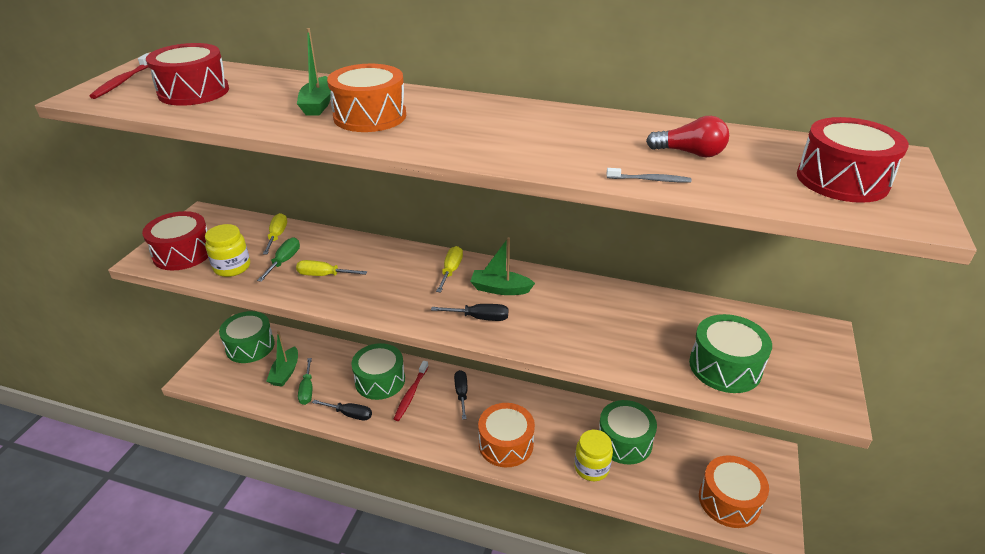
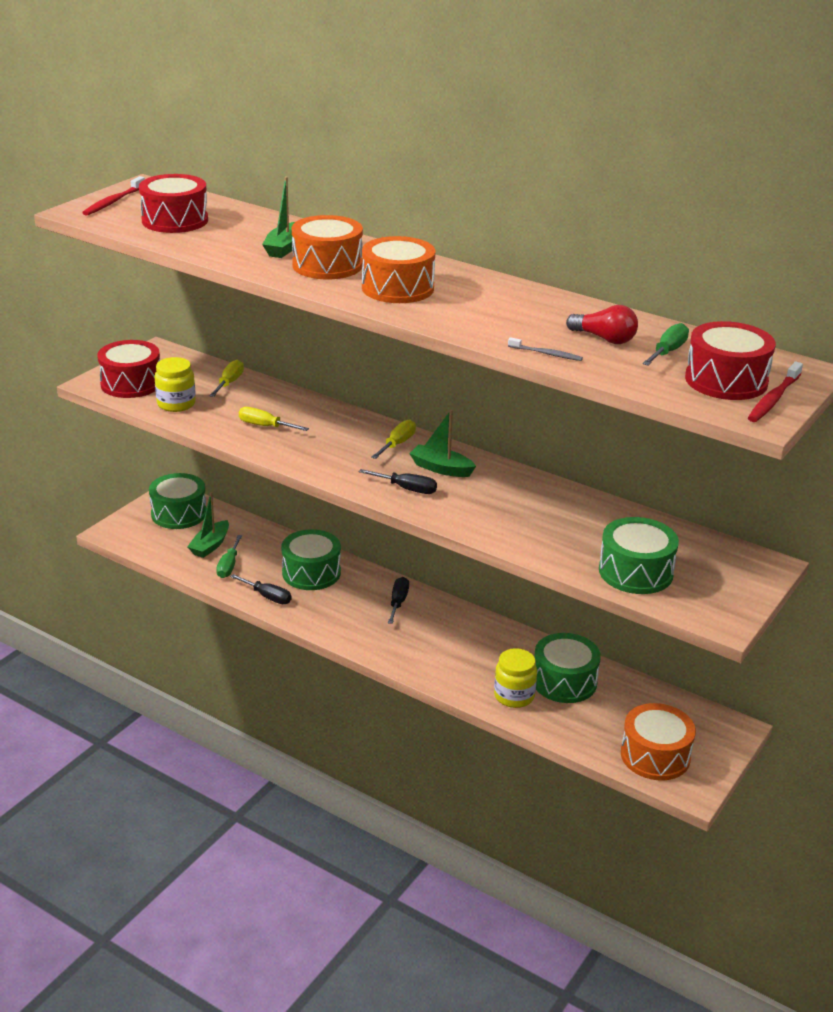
camera: 15 degrees right, 5 degrees down
(284, 261) = (229, 407): green screwdriver -> green screwdriver (667, 352)
(411, 394) = (341, 592): red toothbrush -> red toothbrush (773, 399)
(506, 444) = (428, 656): orange drum -> orange drum (398, 288)

